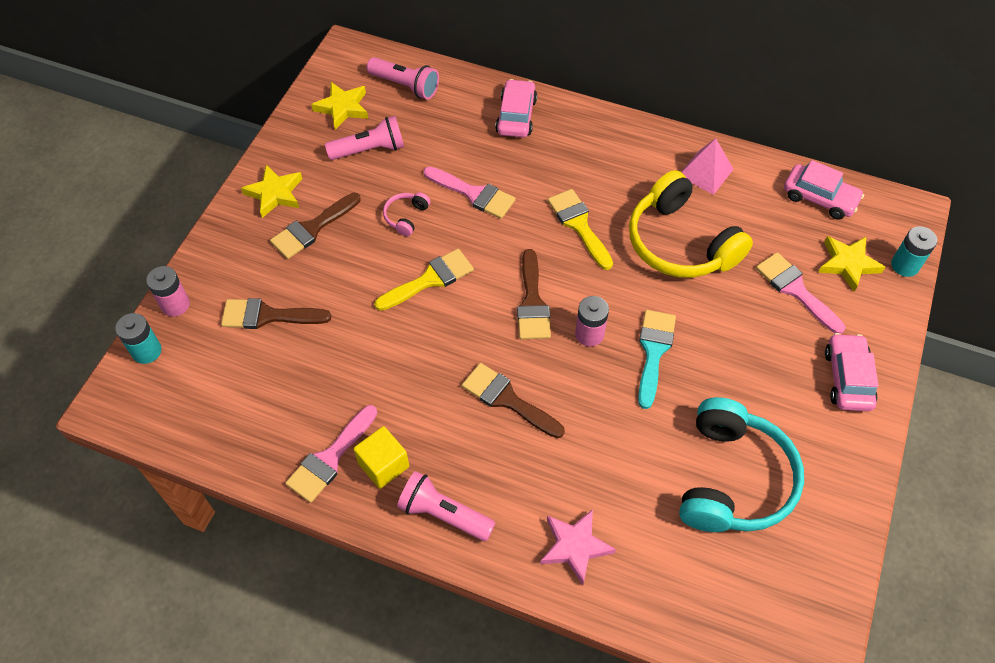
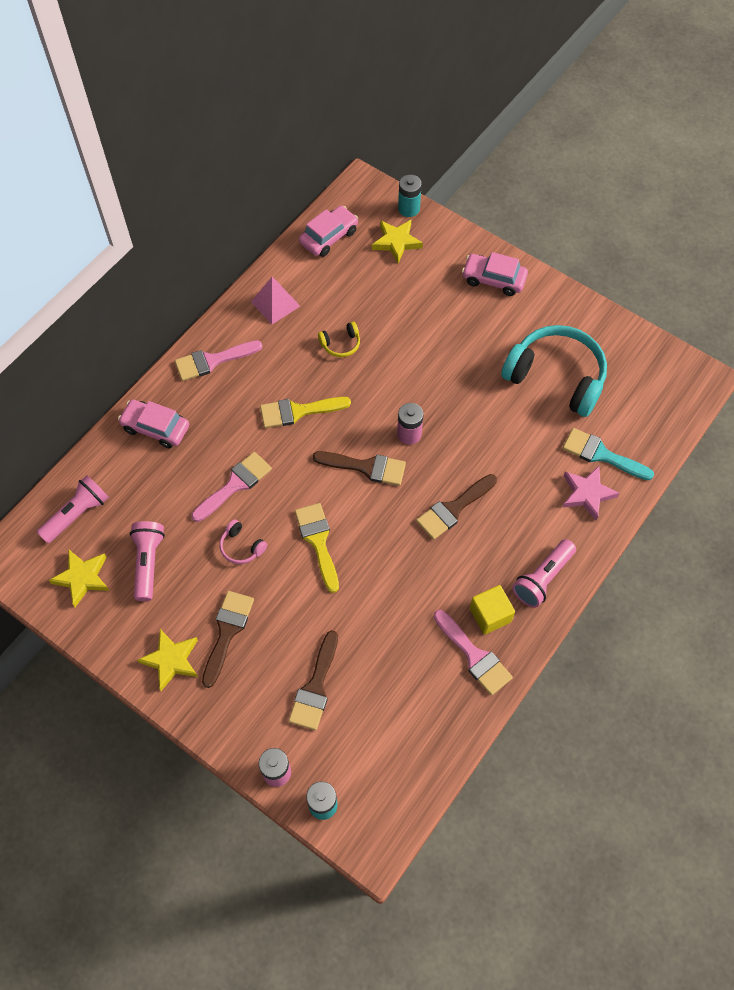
camera: 75 degrees left, 5 degrees up
(312, 228) = (227, 632): brown brush -> brown brush turned 135 degrees counterclockwise
(653, 351) = (437, 394): turquoise brush -> turquoise brush (601, 454)
(680, 243) = (341, 344): yellow headphones -> yellow headphones, size x0.42
(795, 290) = (409, 283): pink brush -> pink brush (212, 361)

